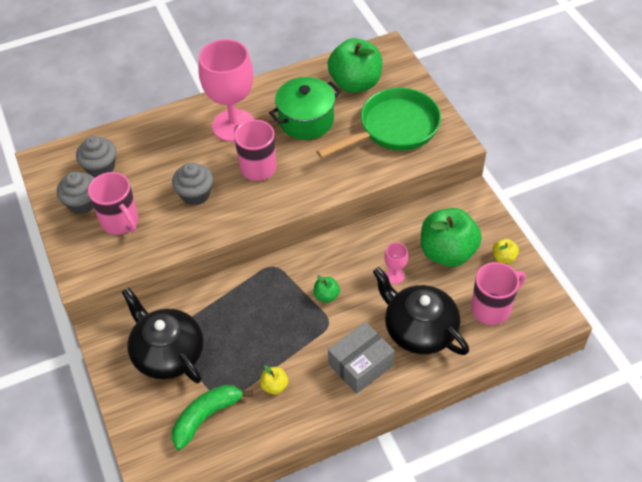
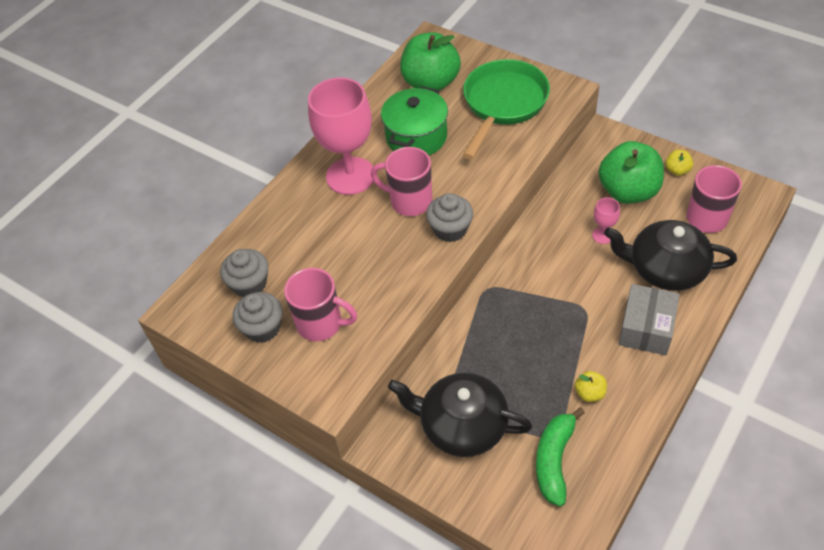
camera: 30 degrees left, 0 degrees up
(195, 194) = (372, 257): grey cupcake -> grey cupcake (450, 229)
(326, 296) = (560, 286): green apple -> none

